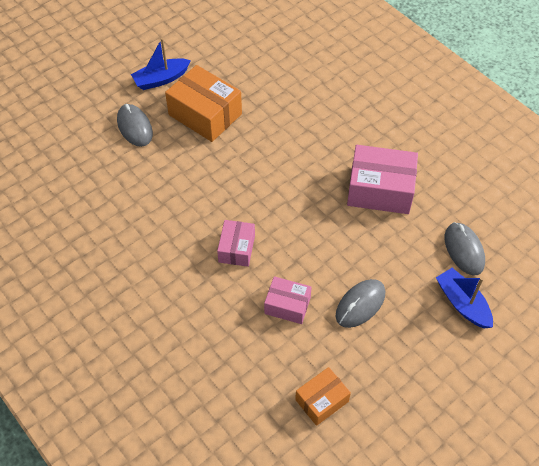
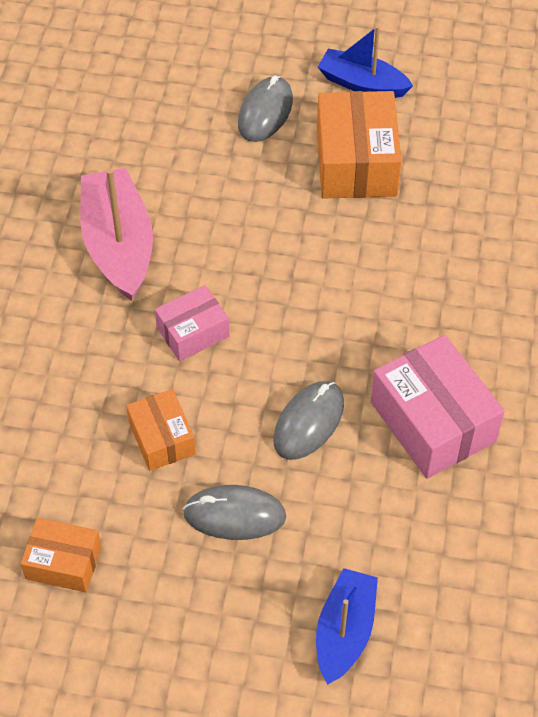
camera: 50 degrees right, 0 degrees up
(149, 244) = (118, 245): none -> pink boat
(287, 305) = (162, 438): pink box -> orange box
(464, 250) = (432, 581): grey mouse -> grey mouse (308, 422)

